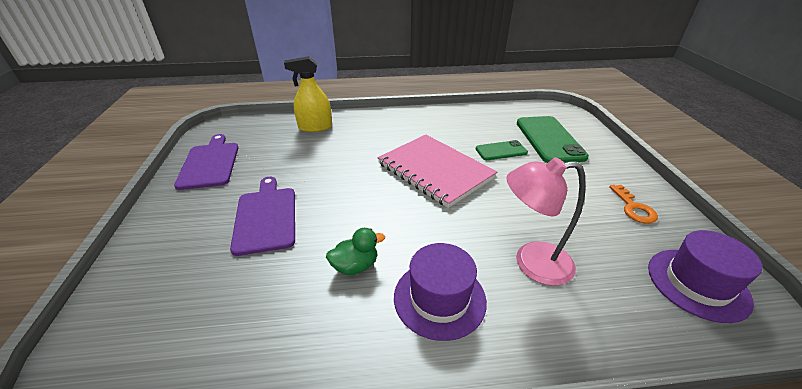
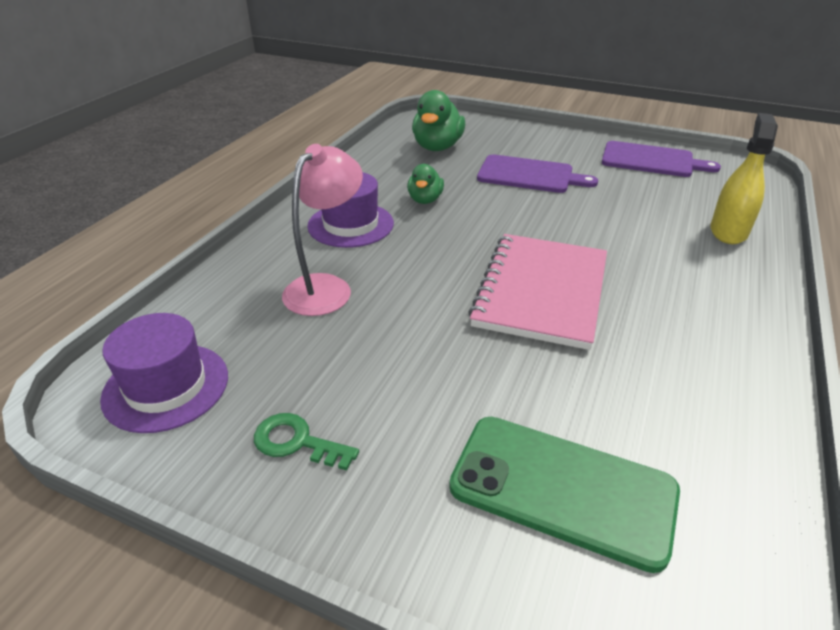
camera: 120 degrees right, 0 degrees up
(208, 313) = (437, 147): none -> green duck
(435, 171) = (541, 291): pink notebook -> pink notebook turned 60 degrees counterclockwise
(501, 151) = (557, 386): green phone -> none
(633, 208) = (297, 442): orange key -> green key

